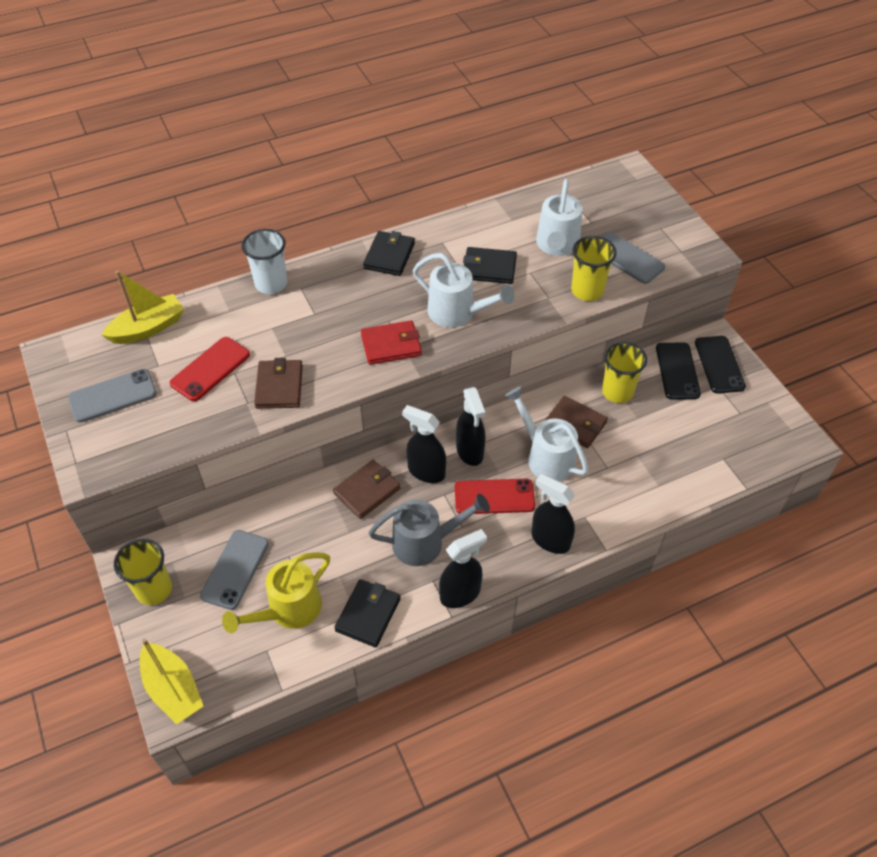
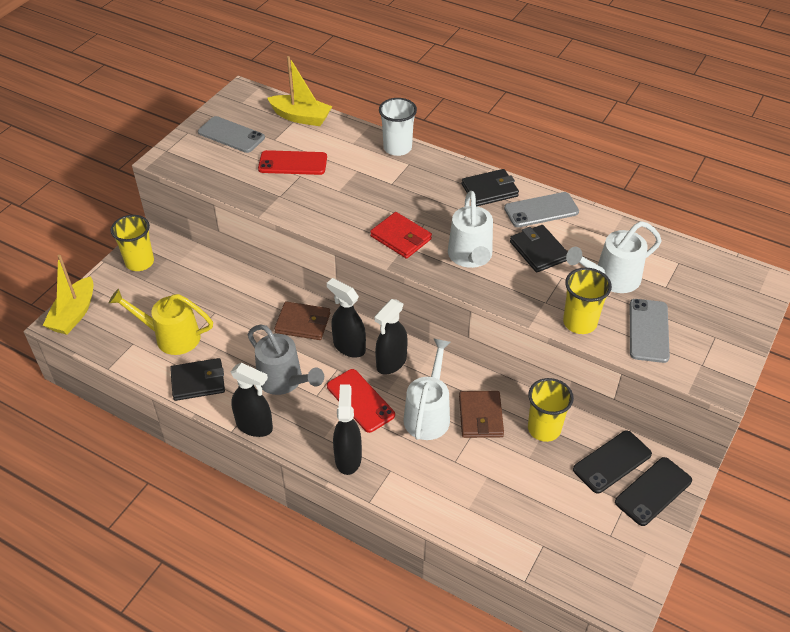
camera: 55 degrees right, 5 degrees down
(235, 569) = (183, 292): grey phone -> grey phone (541, 210)
(279, 386) = (307, 203): brown wallet -> none
(426, 471) = (349, 347): black spray bottle -> black spray bottle turned 45 degrees counterclockwise

